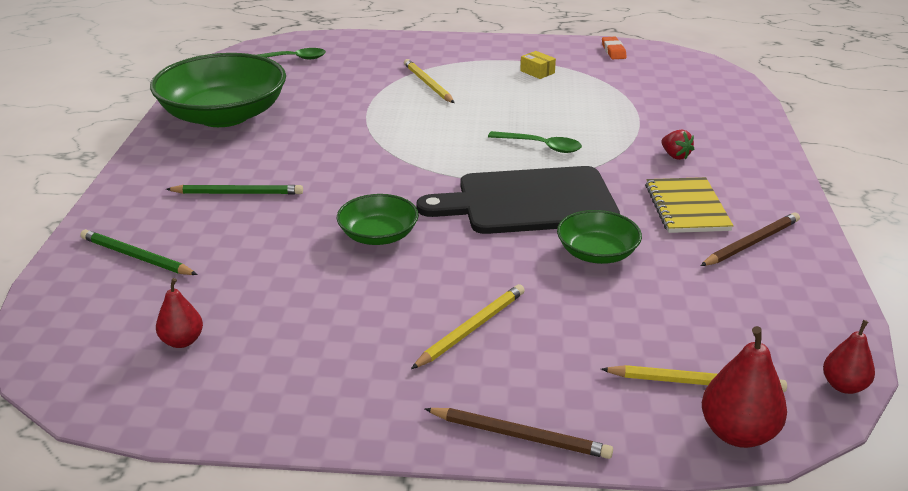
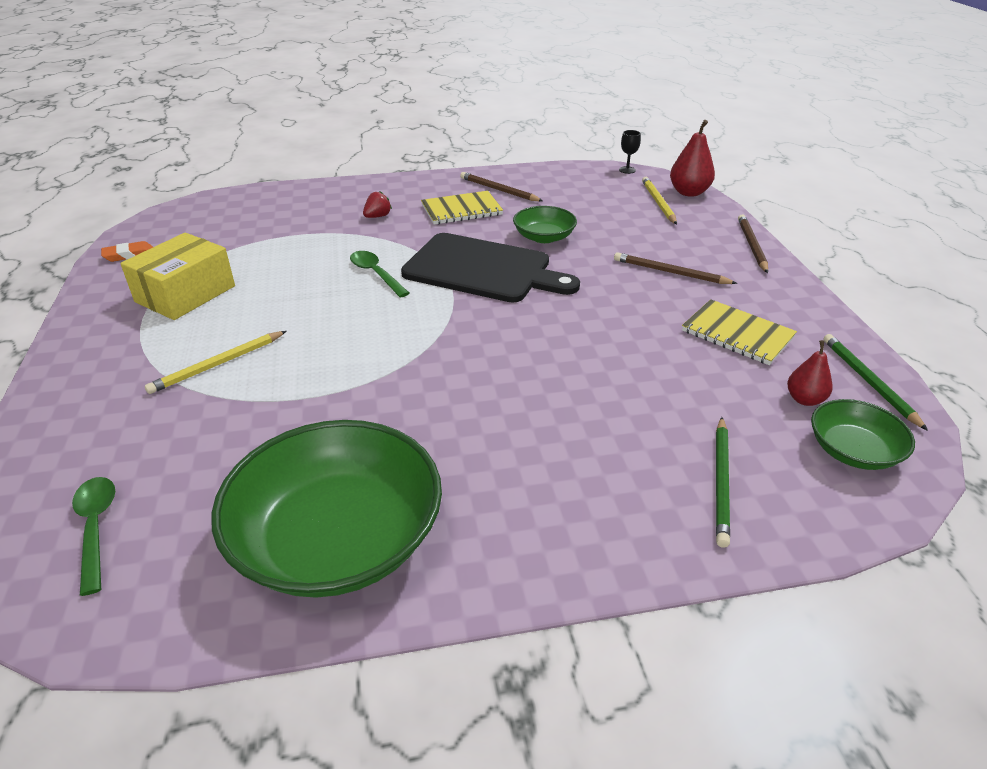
camera: 105 degrees left, 5 degrees up
(238, 193) = (552, 447): green pencil -> green pencil (868, 382)
(314, 337) = (737, 334): none -> yellow notebook
(378, 235) = (579, 333): green bowl -> green bowl (853, 451)
(471, 328) = (670, 272): yellow pencil -> brown pencil
(529, 202) = (483, 269): black cutting board -> black cutting board turned 45 degrees counterclockwise
(537, 72) = (185, 294): yellow box -> yellow box, size x2.32
(541, 146) = (376, 274): green spoon -> green spoon turned 45 degrees counterclockwise
(844, 386) = (627, 170): red pear -> black goblet

